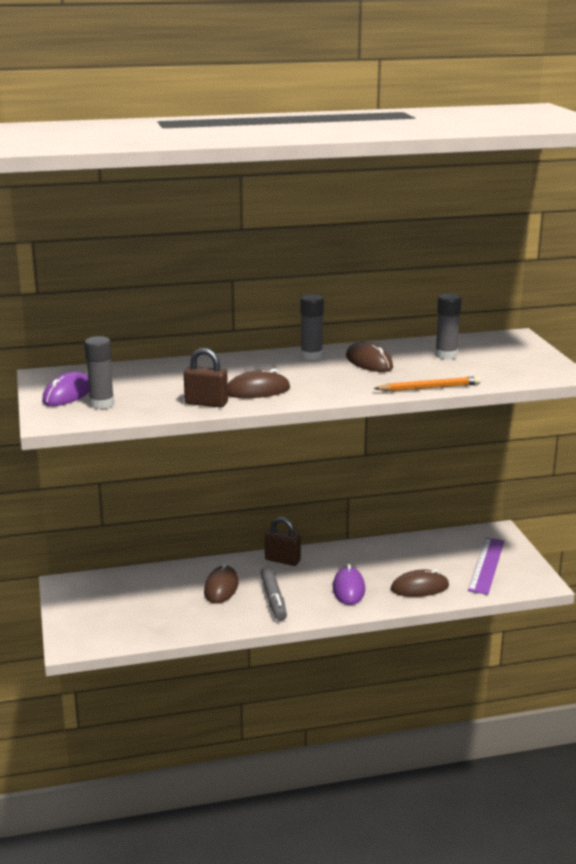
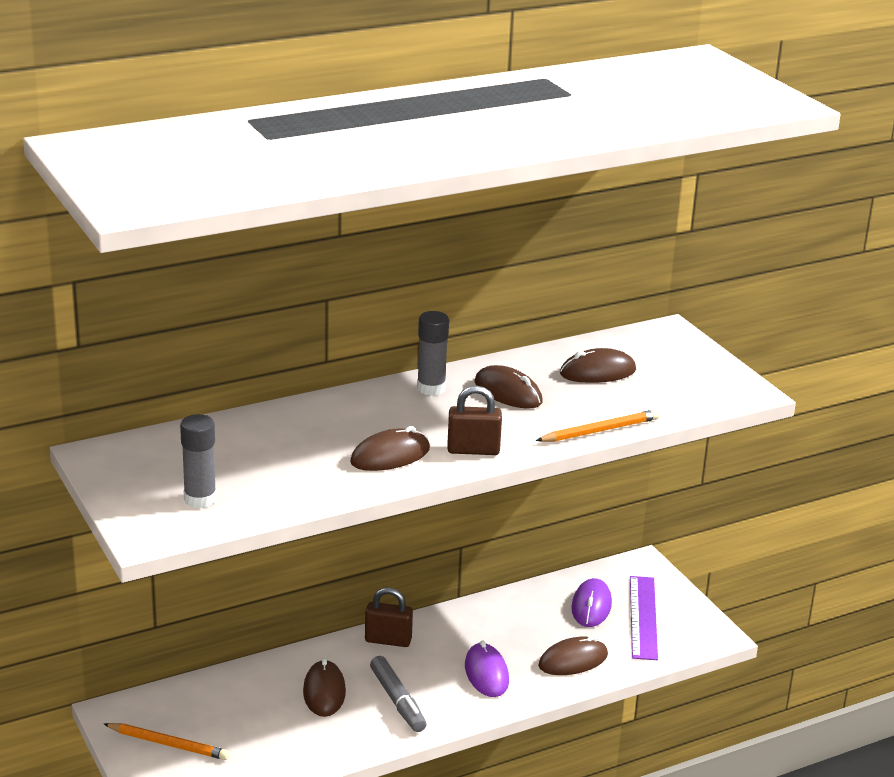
camera: 15 degrees left, 5 degrees up
(67, 394) = (145, 486): purple mouse -> purple mouse (591, 606)
(94, 608) = (168, 744): none -> orange pencil
(206, 403) = (335, 484): brown padlock -> brown padlock (473, 450)
(446, 355) = (597, 372): grey glue stick -> brown mouse

